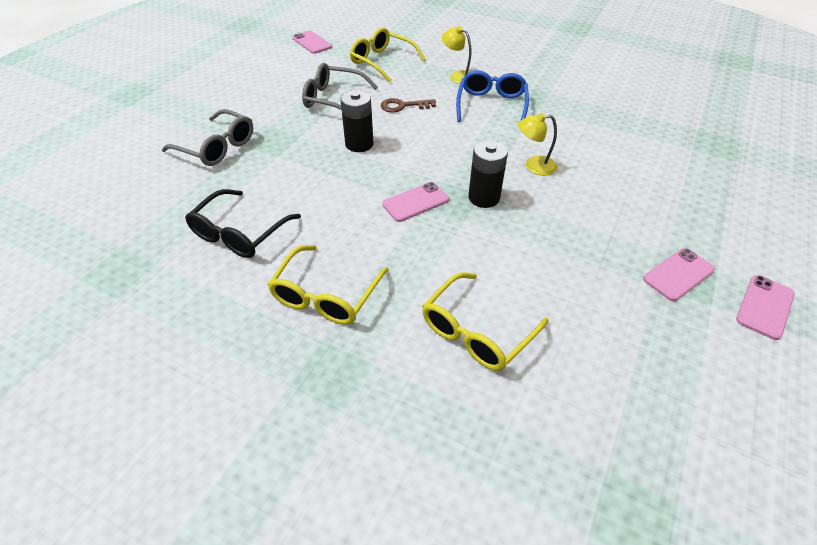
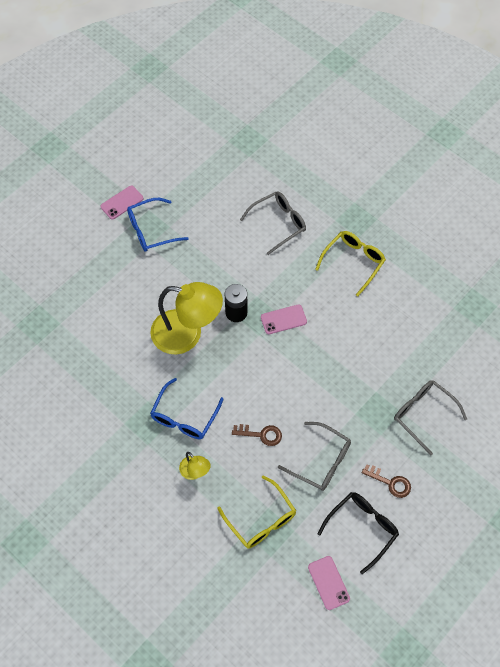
camera: 165 degrees left, 15 degrees up
(240, 233) = (402, 320): black glasses -> black glasses (362, 529)
(257, 97) = (390, 482): none -> brown key
(359, 144) = (310, 391): black battery -> none
(477, 331) = (278, 224): yellow glasses -> grey glasses
(534, 166) = (187, 334): yellow lamp -> yellow lamp, size x2.15
(678, 274) = (152, 230): pink phone -> blue glasses

